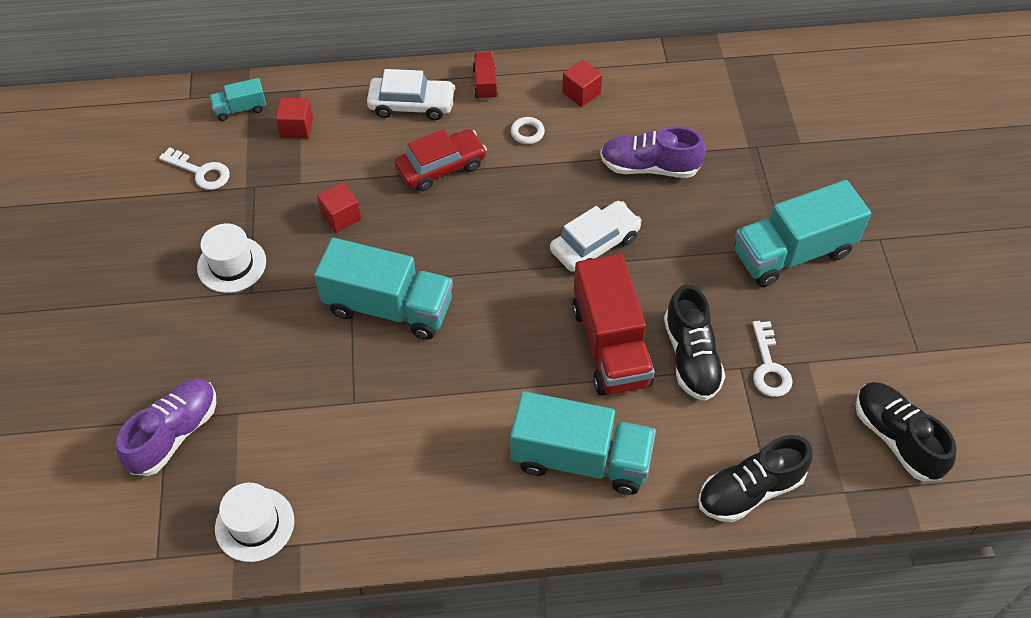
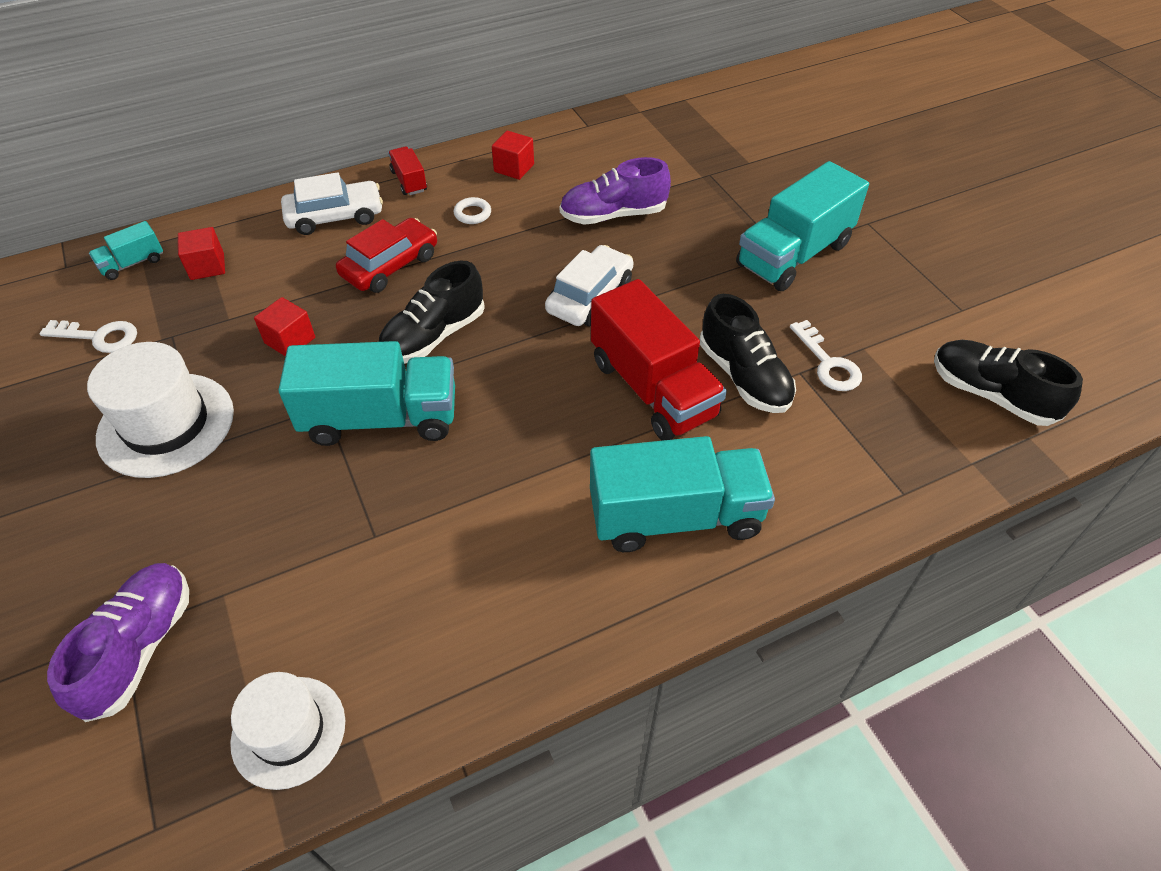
camera: 20 degrees left, 5 degrees down
(232, 264) = (166, 424): white hat -> white hat, size x1.51
(750, 490) = (876, 492): black shoe -> black shoe (434, 336)

